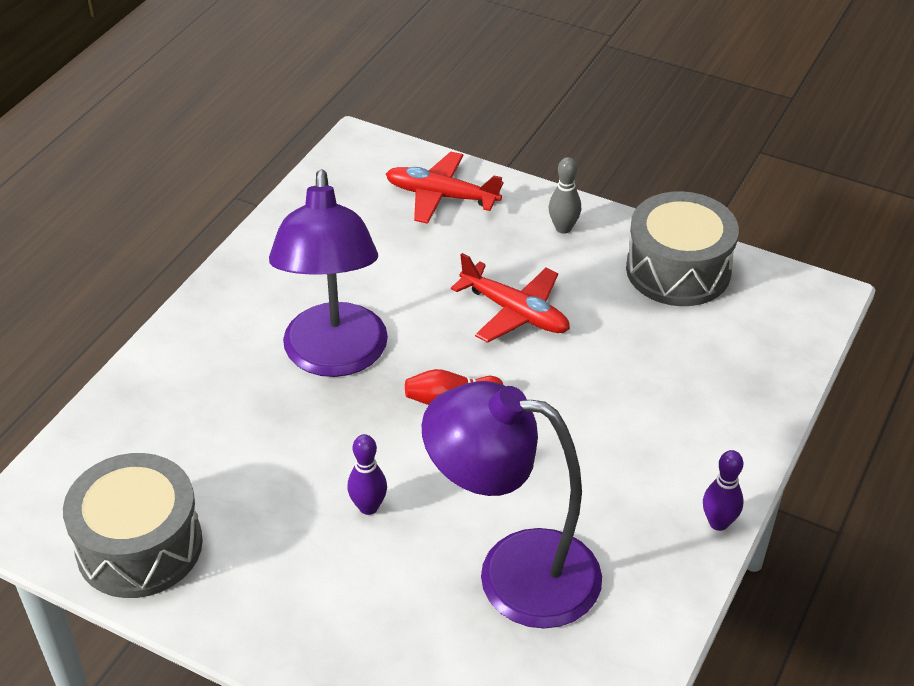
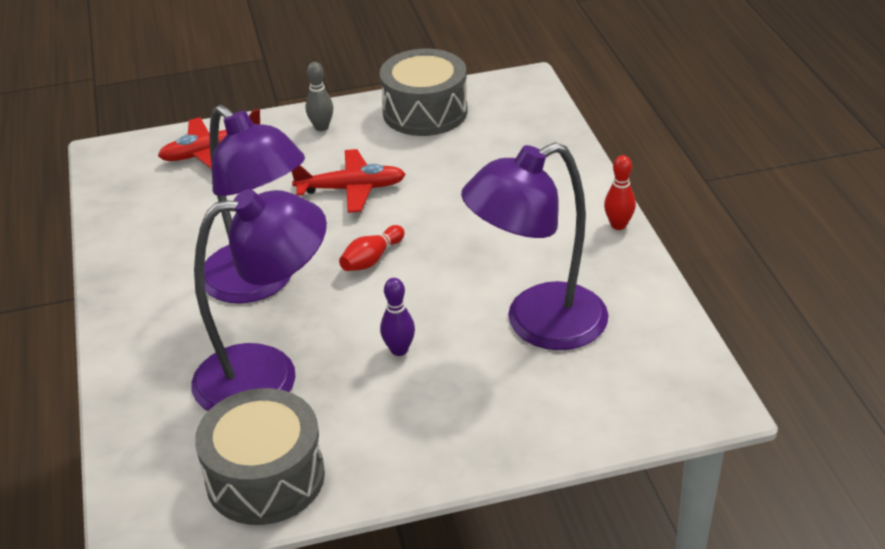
camera: 40 degrees left, 5 degrees down
(242, 453) = (267, 376): none -> purple lamp
(718, 523) = (618, 225): purple bowling pin -> red bowling pin

